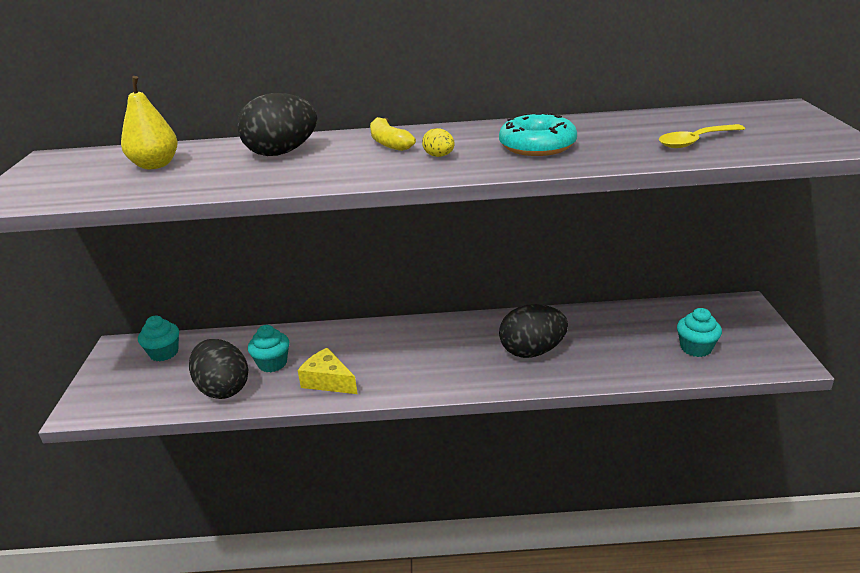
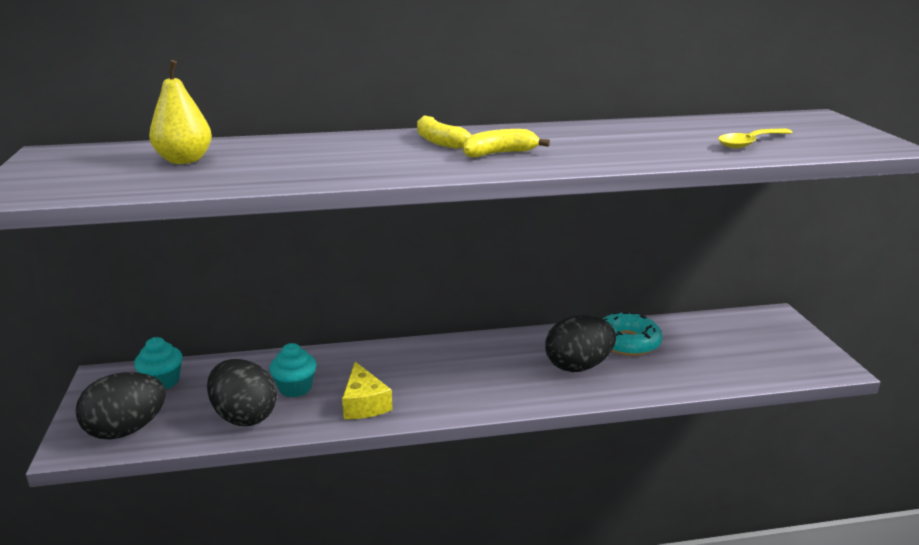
camera: 10 degrees left, 5 degrees down
(282, 153) = (325, 149): black egg -> black egg (126, 430)
(328, 381) = (364, 404): yellow cheese -> yellow cheese turned 135 degrees counterclockwise
(439, 156) = (499, 153): yellow egg -> yellow banana
(537, 146) = (596, 145): turquoise donut -> turquoise donut (627, 342)
(695, 348) = (742, 358): turquoise cupcake -> none

